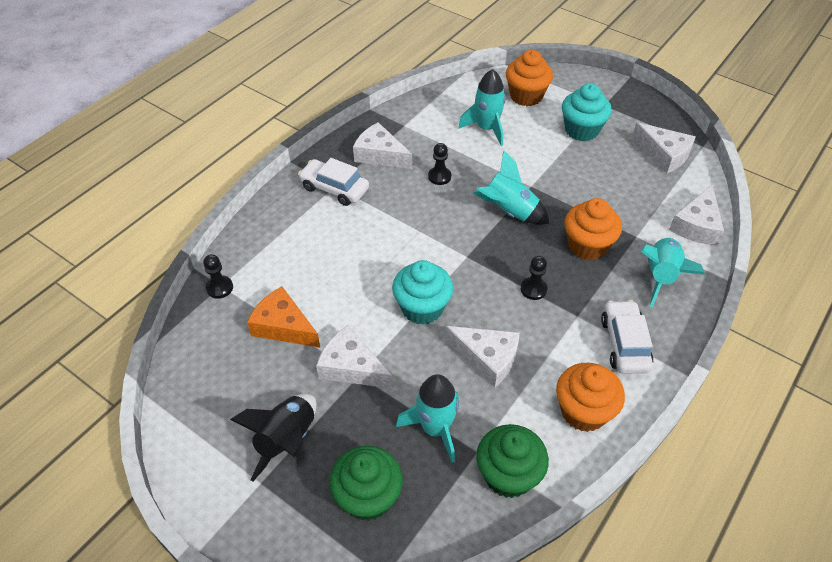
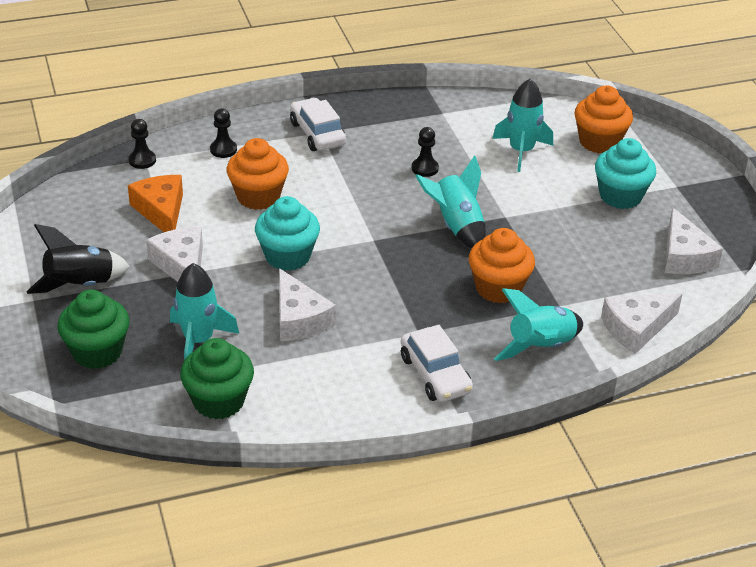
camera: 35 degrees right, 10 degrees down
(380, 155) = (390, 126): white cheese -> none
(533, 289) = (403, 293): black pawn -> black pawn (223, 150)
(583, 411) = (335, 398): orange cupcake -> orange cupcake (258, 197)
(624, 343) = (435, 374): white car -> white car turned 120 degrees clockwise

